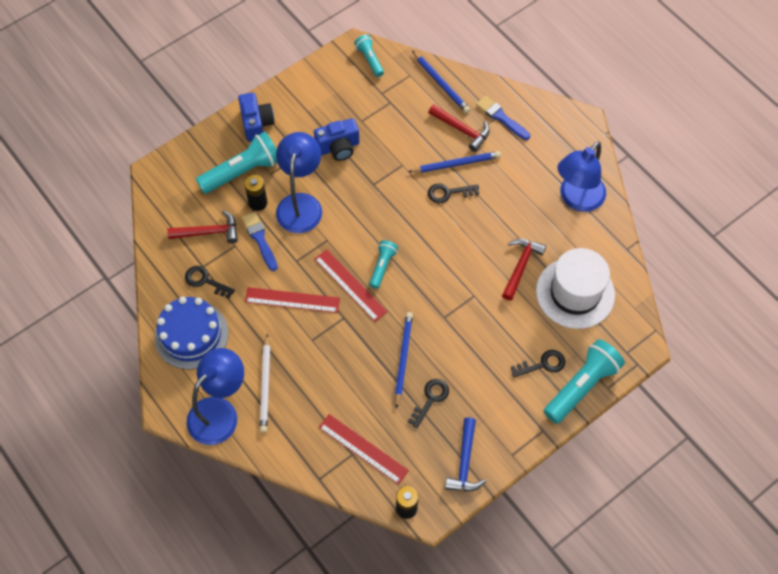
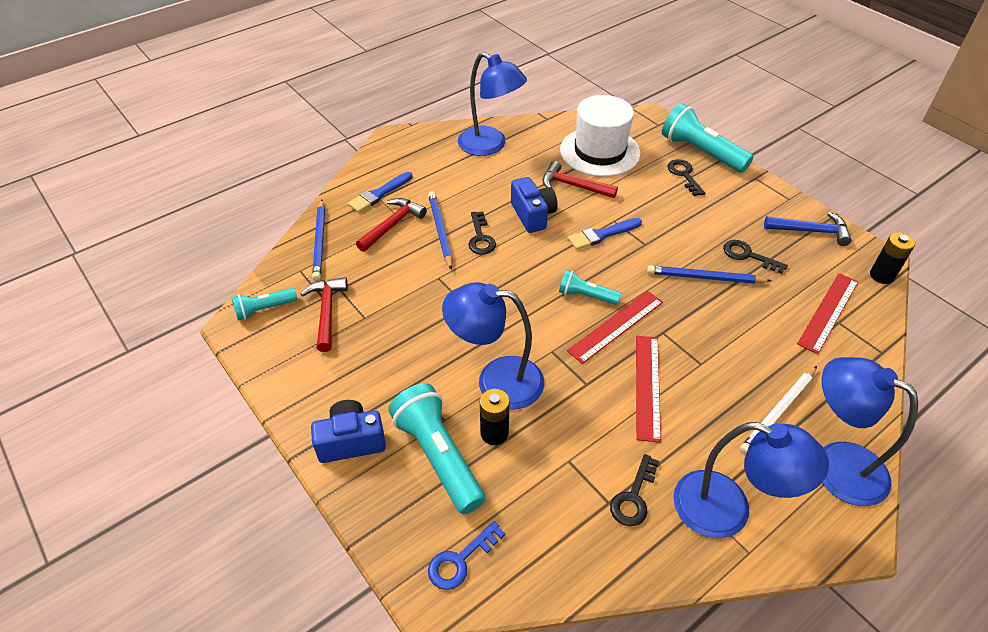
camera: 90 degrees left, 15 degrees down
(172, 185) = (460, 560): none -> blue key
(191, 335) = (727, 510): blue cake -> blue lamp
(208, 232) = (548, 498): red hammer -> red hammer (327, 312)
(260, 239) = (556, 428): blue brush -> blue brush (602, 234)
(266, 385) = (779, 411): white pencil -> white pencil turned 135 degrees clockwise
(338, 147) = (405, 341): blue camera -> blue camera (533, 215)
(441, 83) = (320, 241): blue pencil -> blue pencil turned 120 degrees clockwise

